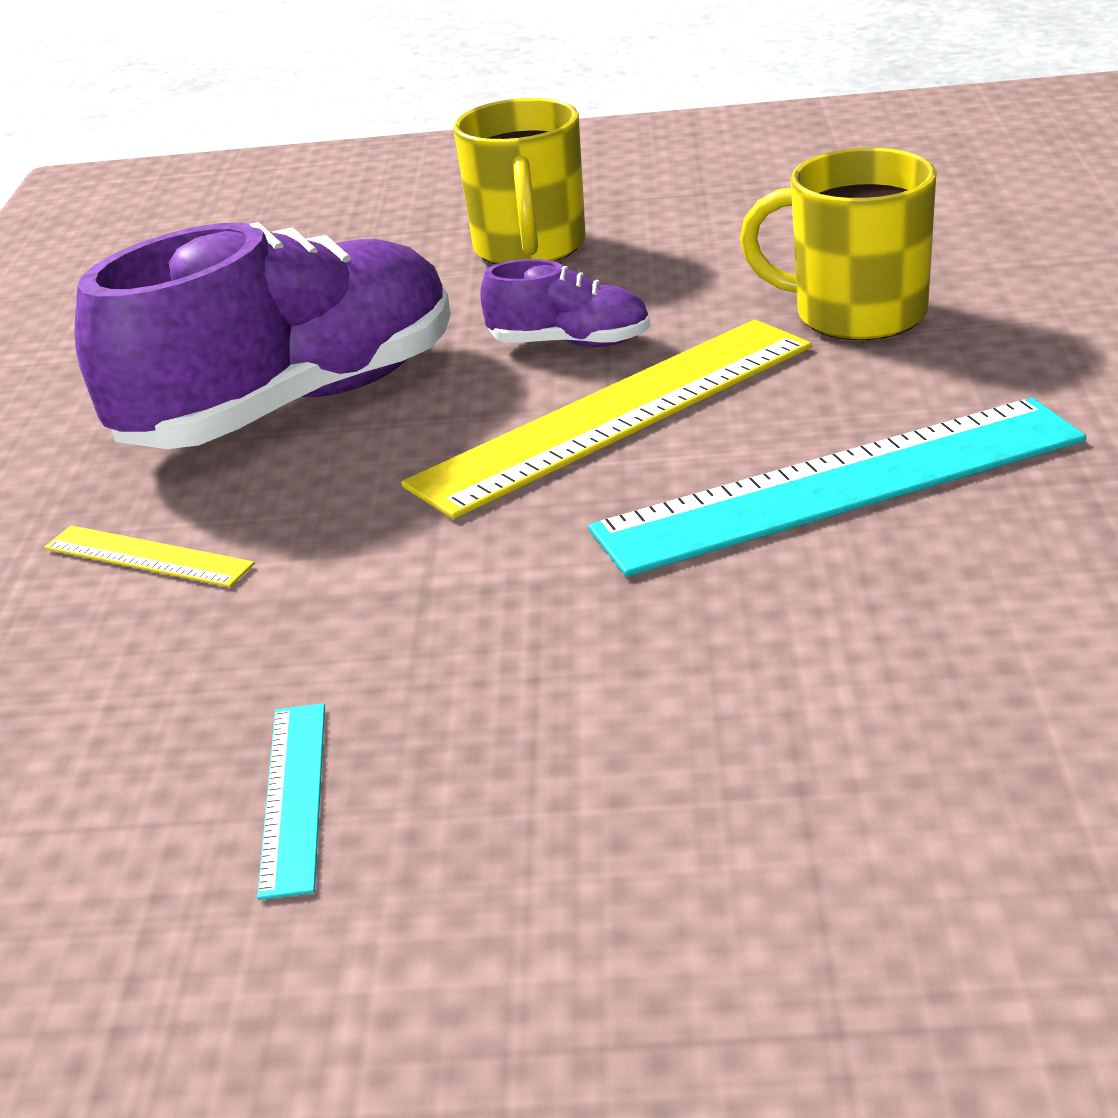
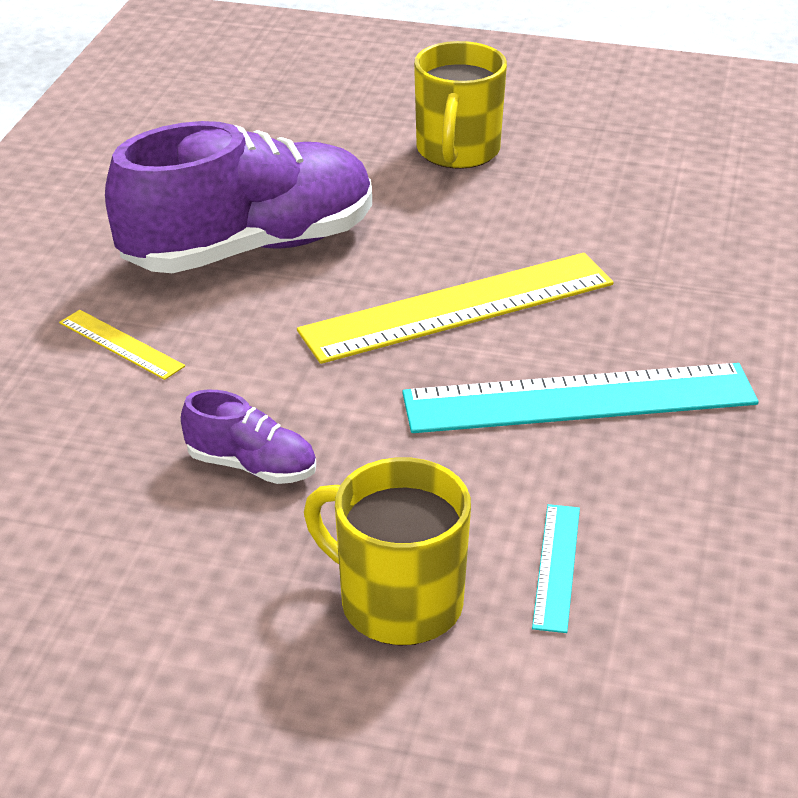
camera: 10 degrees right, 5 degrees up
(293, 796) = (156, 532): turquoise ruler -> turquoise ruler (556, 566)
(570, 343) = (451, 241): purple shoe -> purple shoe (251, 466)
(857, 314) = (658, 264): yellow mug -> yellow mug (398, 603)

